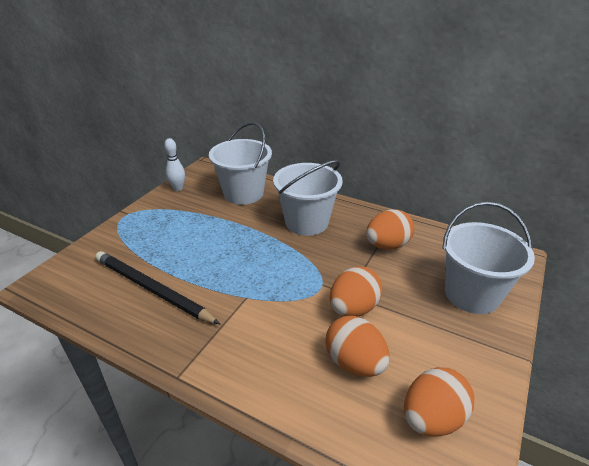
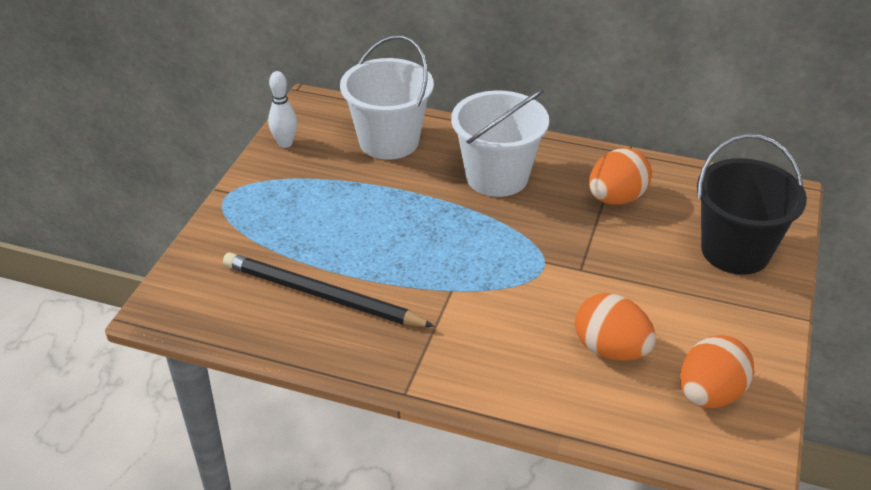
camera: 10 degrees left, 5 degrees up
(353, 309) = (592, 287): orange egg -> none
(472, 294) = (735, 251): white bucket -> black bucket

